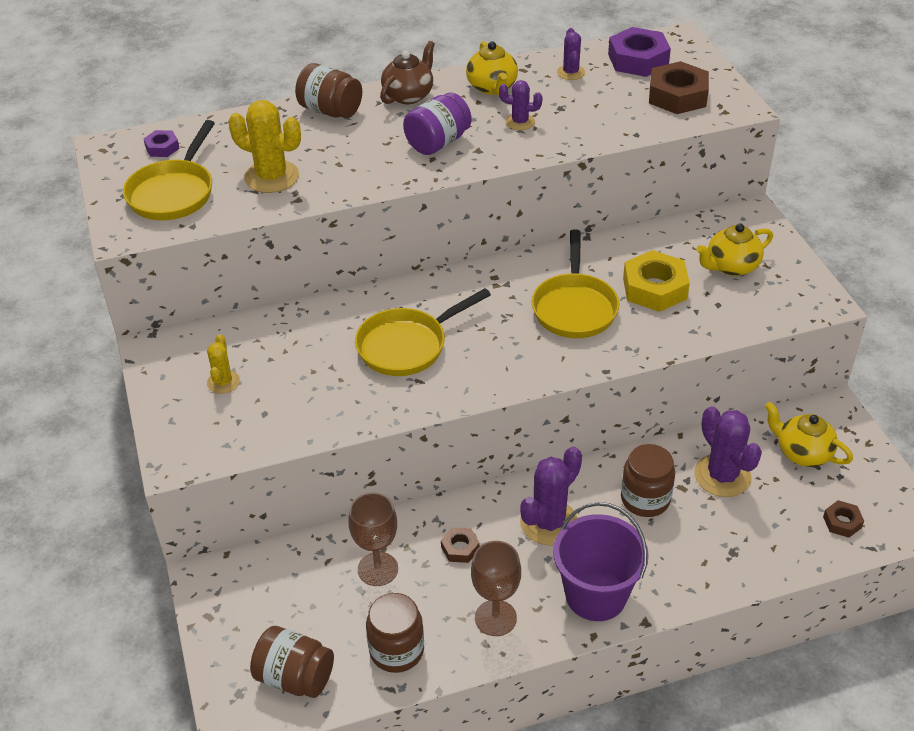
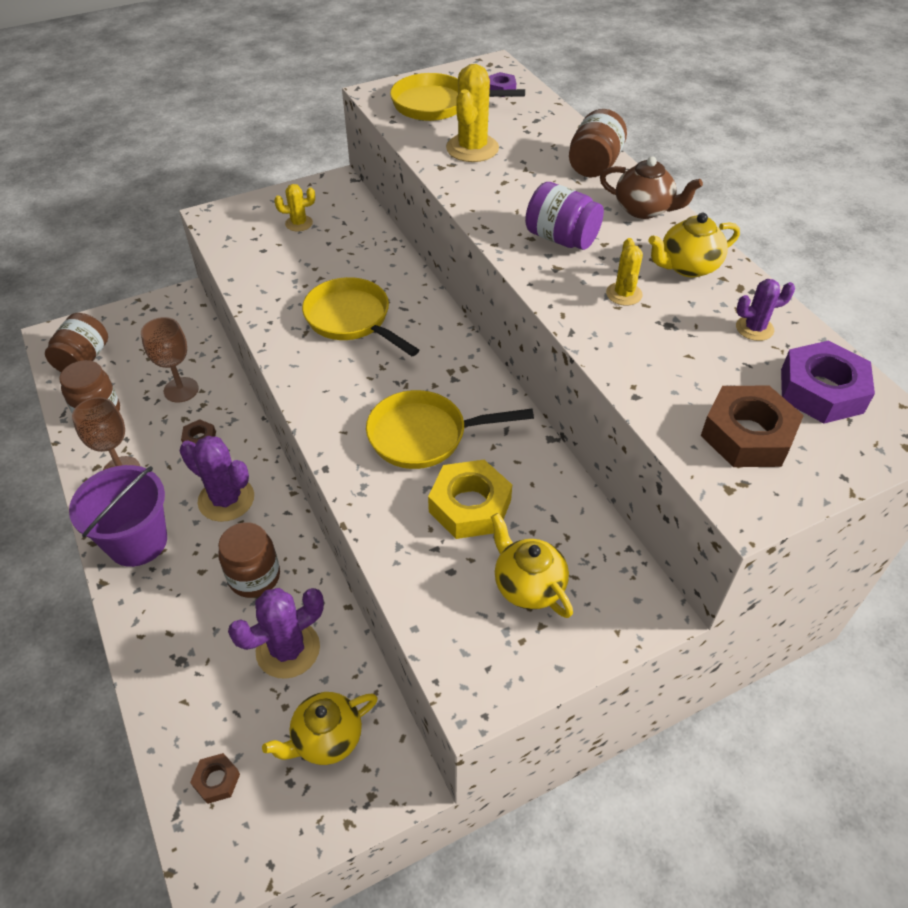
camera: 80 degrees right, 5 degrees up
(520, 122) = (624, 294): purple cactus -> yellow cactus
(802, 453) = (326, 738): yellow teapot -> yellow teapot turned 150 degrees counterclockwise

